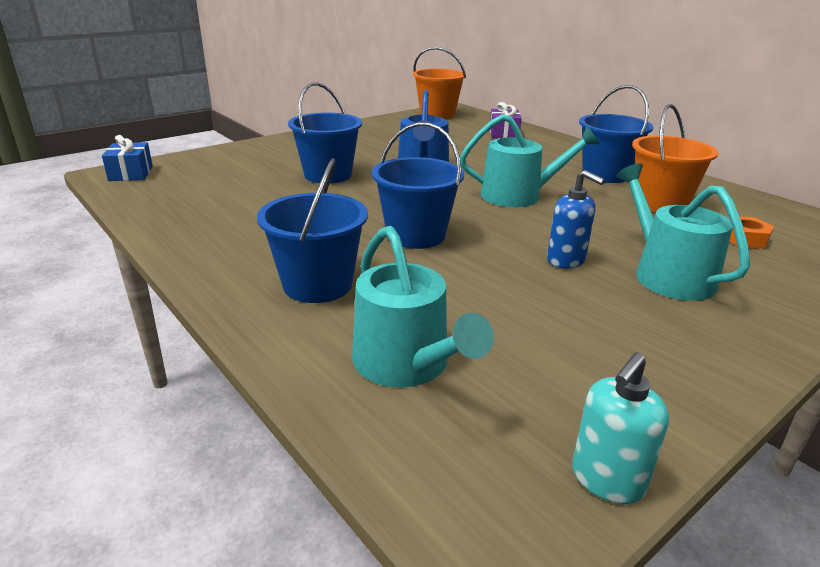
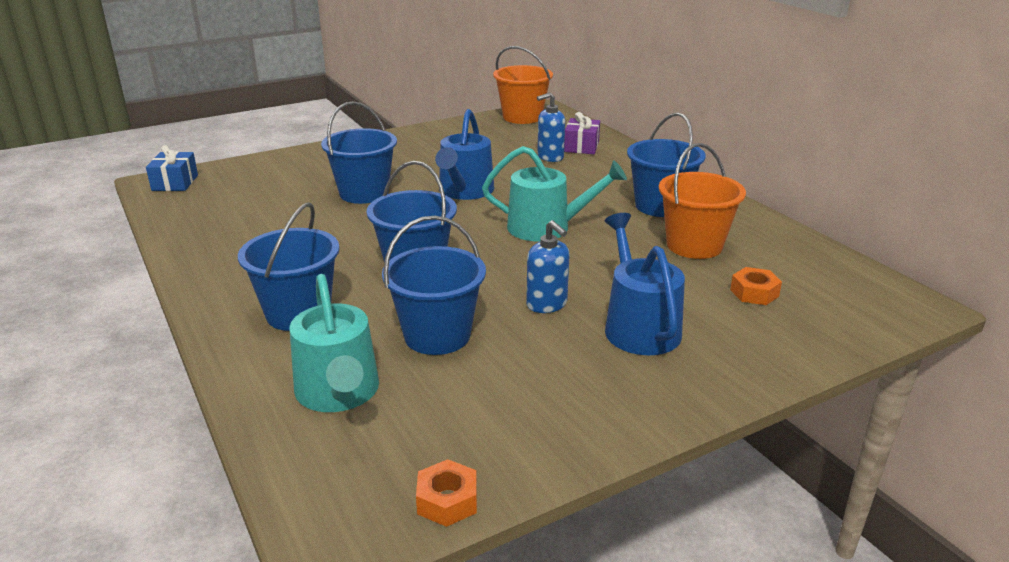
camera: 10 degrees right, 0 degrees up
(477, 296) = (437, 335): none -> blue bucket
(482, 142) = (550, 157): none -> blue soap dispenser
(607, 480) = (447, 501): turquoise soap dispenser -> orange nut
(667, 274) = (639, 326): turquoise watering can -> blue watering can

